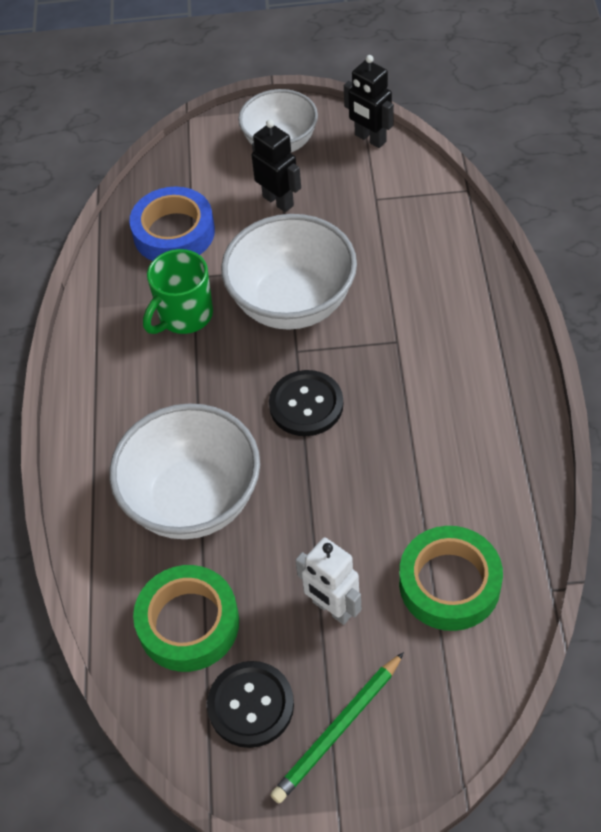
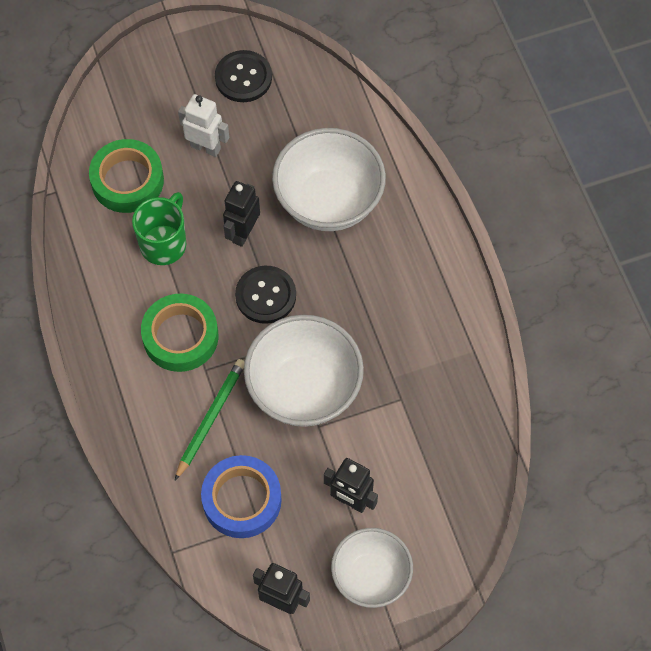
camera: 160 degrees right, 10 degrees up
(174, 232) = (436, 443): blue tape -> blue tape (242, 500)
(184, 316) = (394, 357): green mug -> green mug (164, 243)
(188, 623) = (301, 117): green tape -> green tape (180, 336)
(312, 483) = (243, 232): none -> black robot
(338, 729) = (183, 76): green pencil -> green pencil (210, 418)

